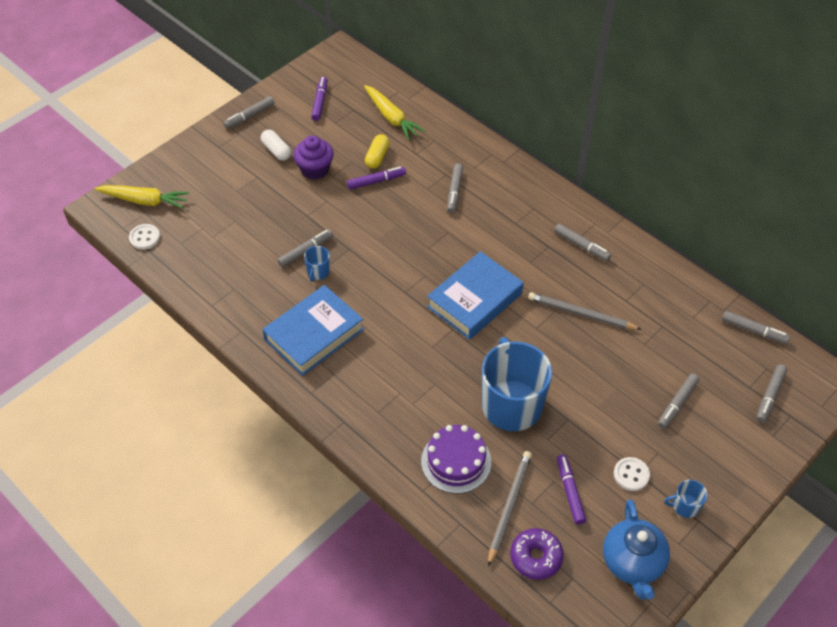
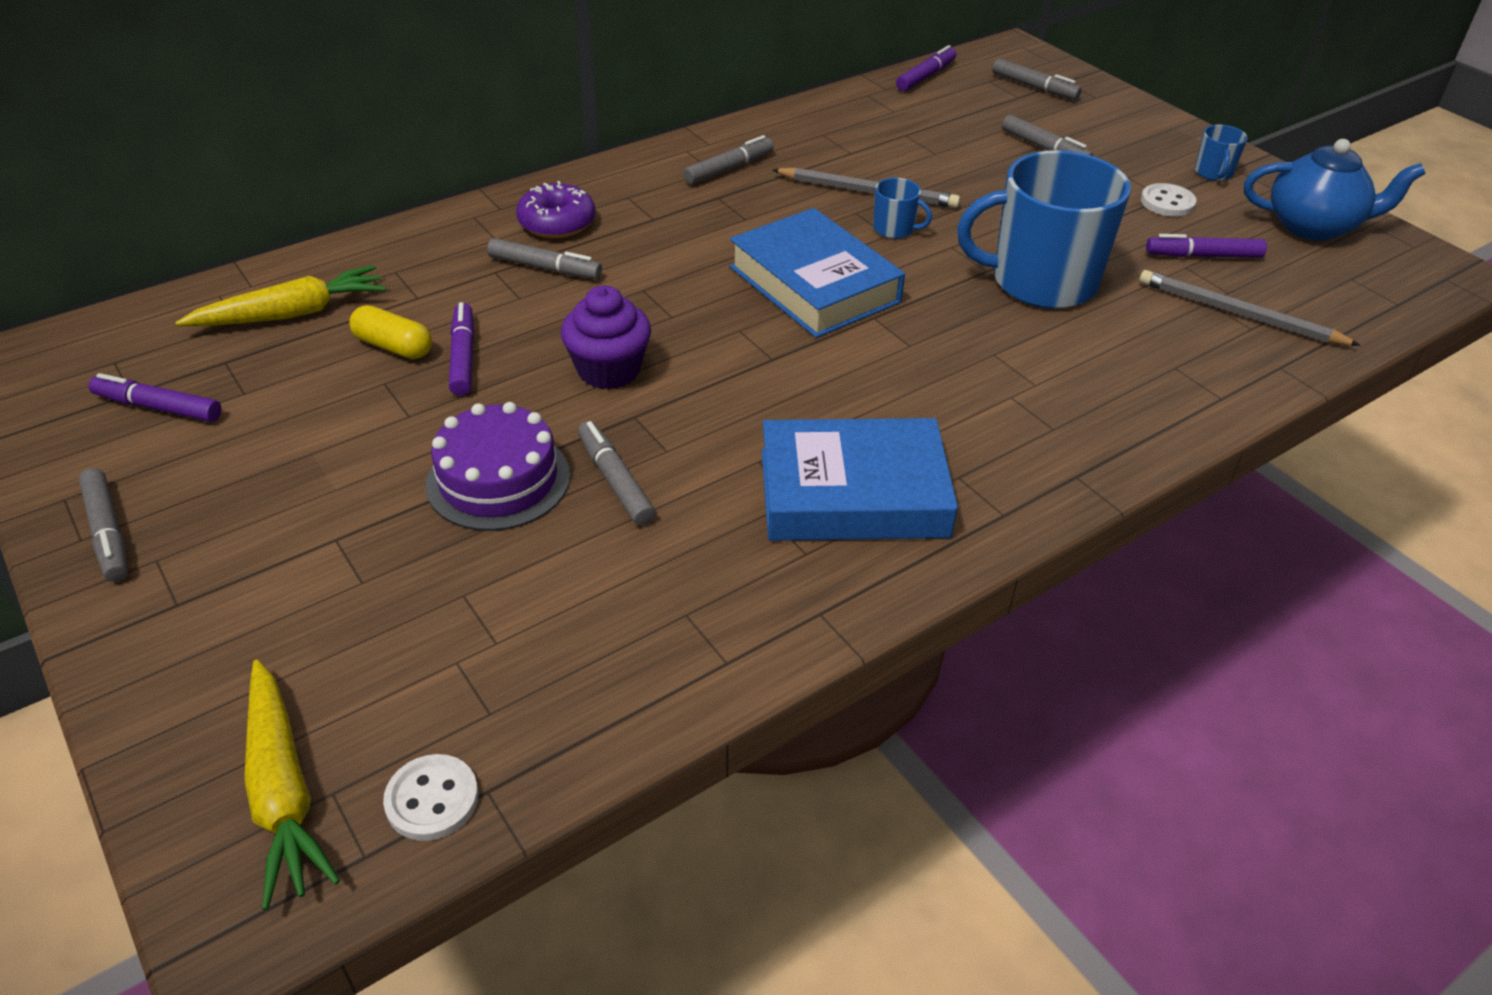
camera: 80 degrees left, 10 degrees down
(145, 201) = (283, 792): yellow carrot -> yellow carrot turned 135 degrees clockwise
(276, 150) = (268, 495): white capsule -> none
(314, 334) = (853, 493): blue book -> blue book turned 60 degrees counterclockwise
(315, 169) = (373, 439): purple cupcake -> purple cupcake (609, 370)
(318, 272) = (682, 468): blue mug -> blue mug (894, 229)
(456, 461) = (1158, 353): purple cake -> purple cake (498, 480)
(536, 557) = (1325, 304): purple donut -> purple donut (557, 223)
(581, 314) = (868, 192): grey pencil -> grey pencil turned 105 degrees counterclockwise
(754, 331) = (926, 76): grey marker -> purple marker

